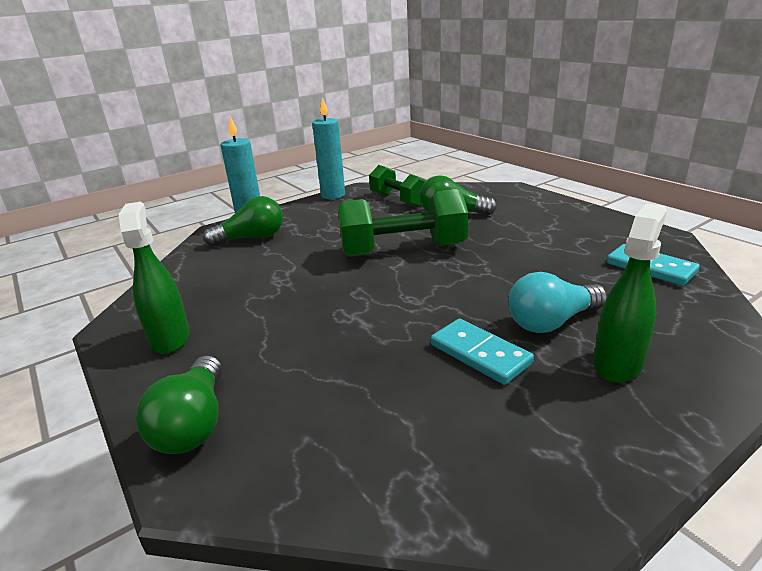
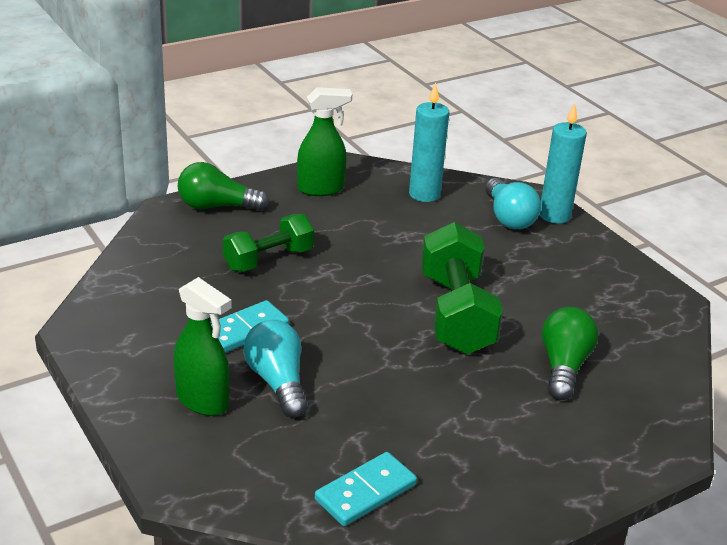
camera: 90 degrees right, 5 degrees up
(252, 238) = (508, 218): green light bulb -> turquoise light bulb
(333, 195) = (646, 275): turquoise candle -> turquoise candle (424, 194)
(398, 200) = (624, 328): green dumbbell -> green dumbbell (268, 259)

